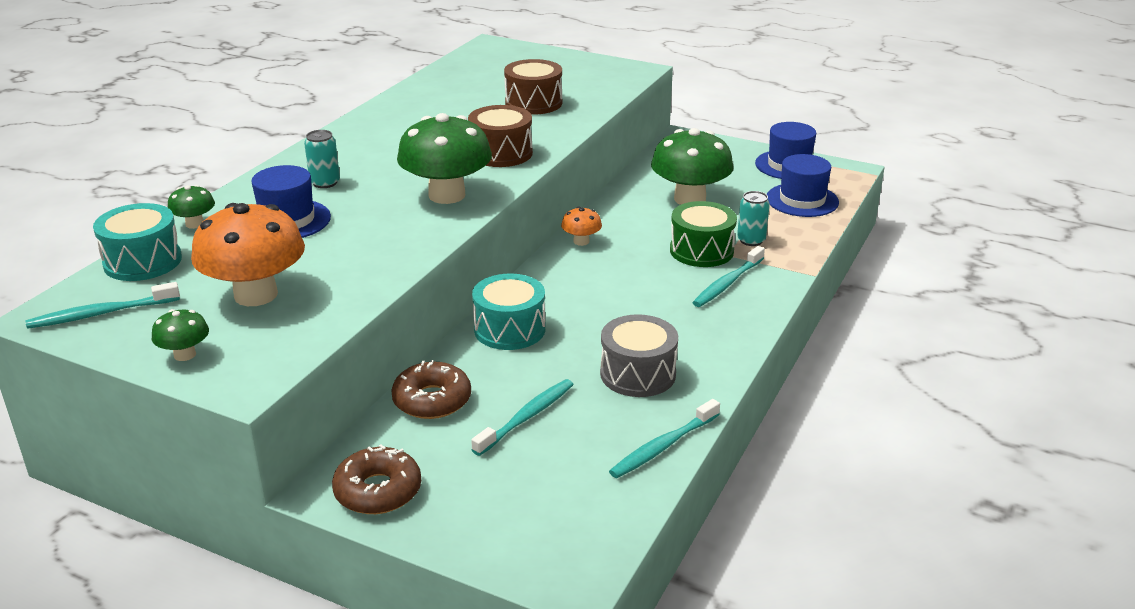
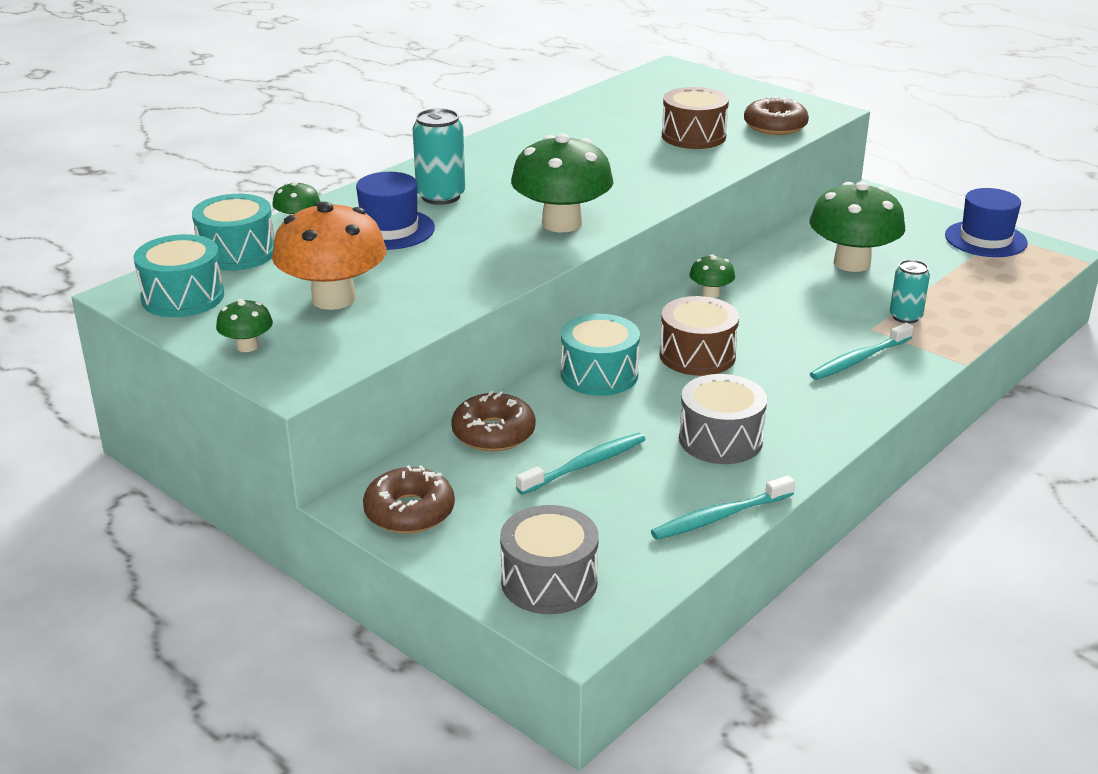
camera: 15 degrees right, 0 degrees up
(101, 314) = (183, 297): turquoise toothbrush -> turquoise drum
(325, 183) = (441, 196): turquoise can -> turquoise can, size x1.53
(501, 153) = (636, 186): brown drum -> brown drum (697, 355)
(533, 537) = (549, 581): none -> grey drum
(581, 241) = (710, 294): orange mushroom -> green mushroom
(599, 87) = (775, 126): none -> brown donut
(701, 251) = (843, 321): green drum -> none
(802, 200) = (985, 280): blue hat -> none

